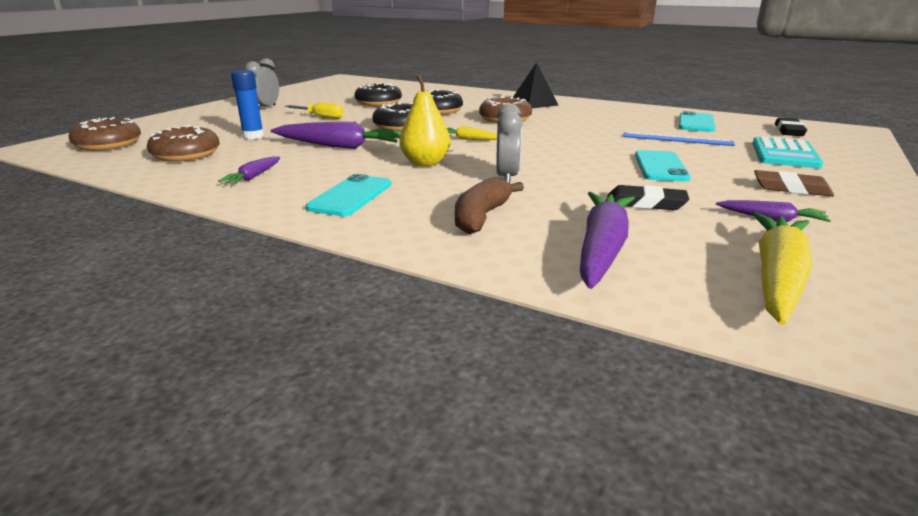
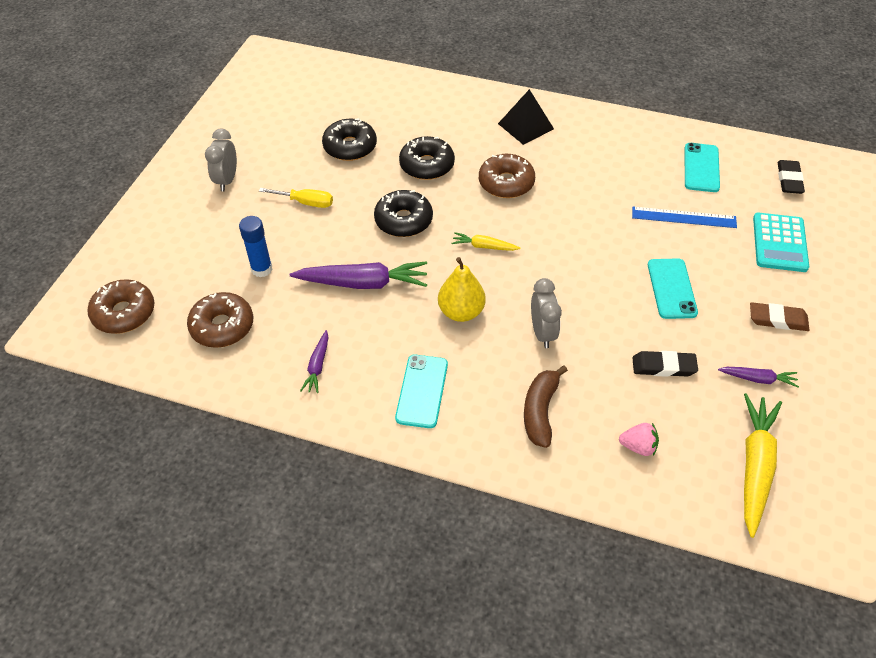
camera: 10 degrees left, 25 degrees up
(602, 248) = (638, 446): purple carrot -> pink strawberry

